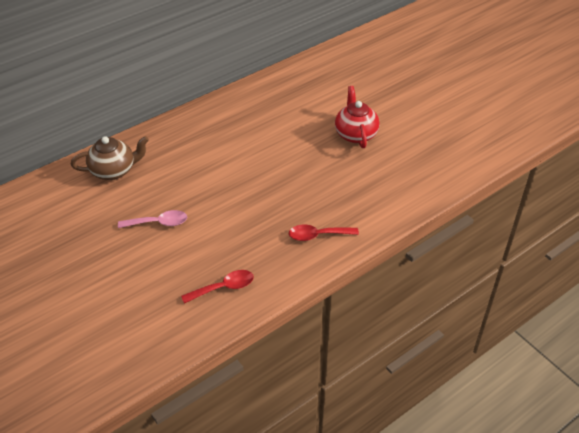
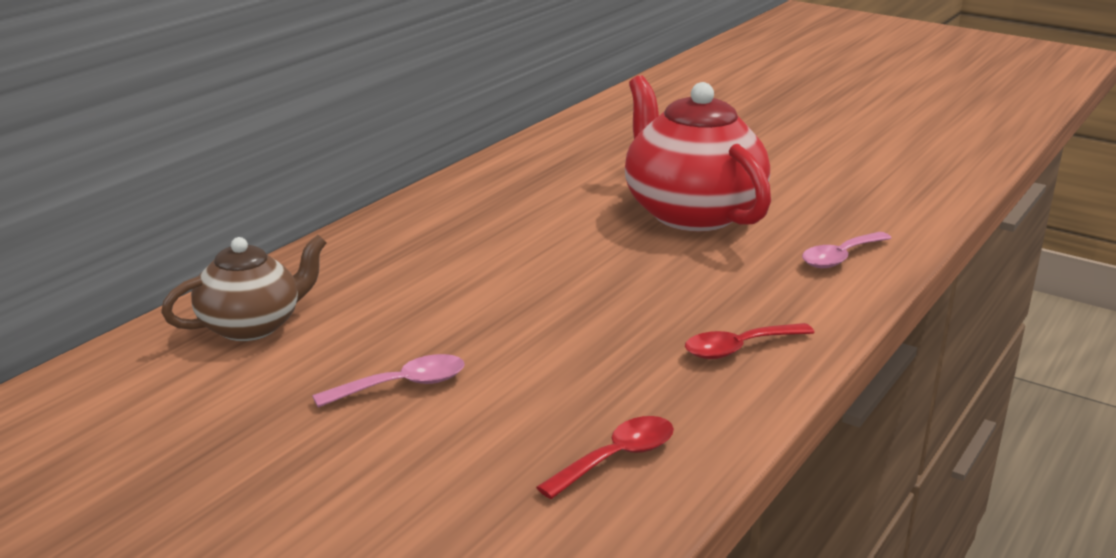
camera: 20 degrees left, 20 degrees down
(355, 134) = (691, 213): red teapot -> red teapot, size x1.70
(410, 184) = (840, 257): none -> pink spoon

